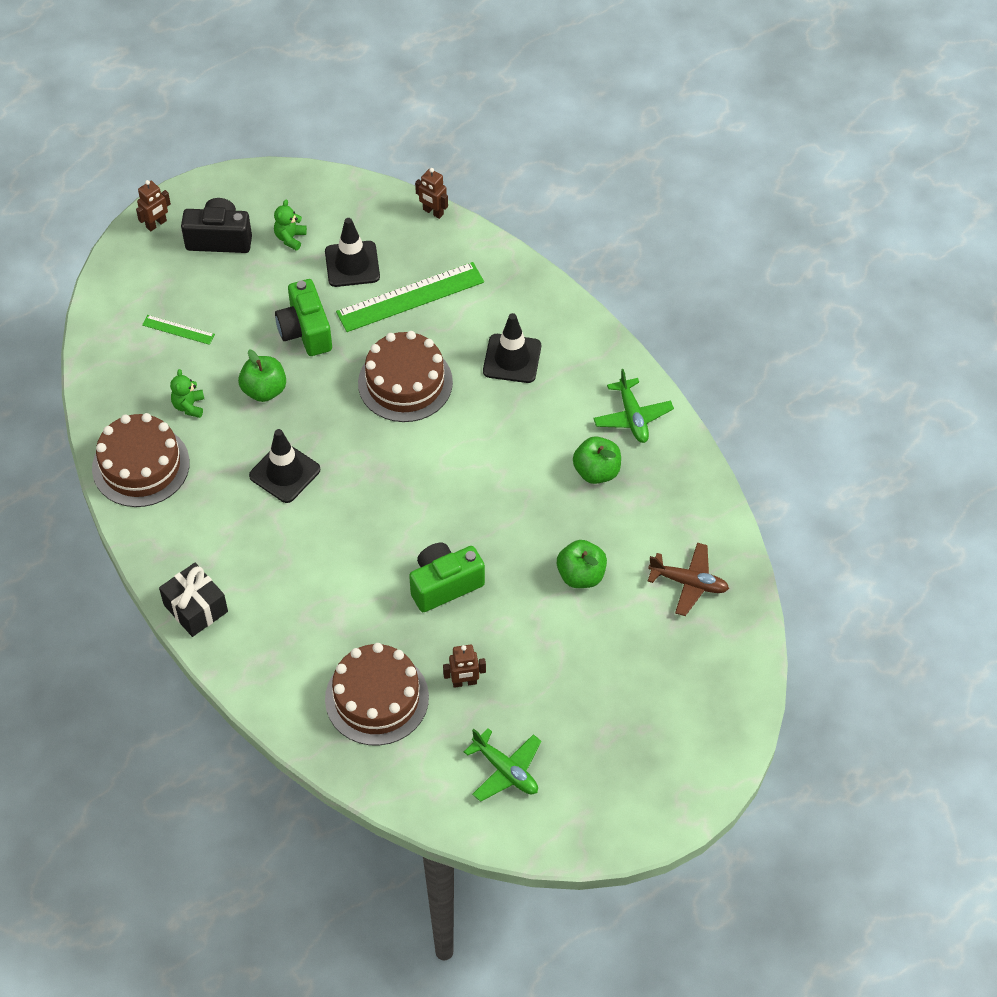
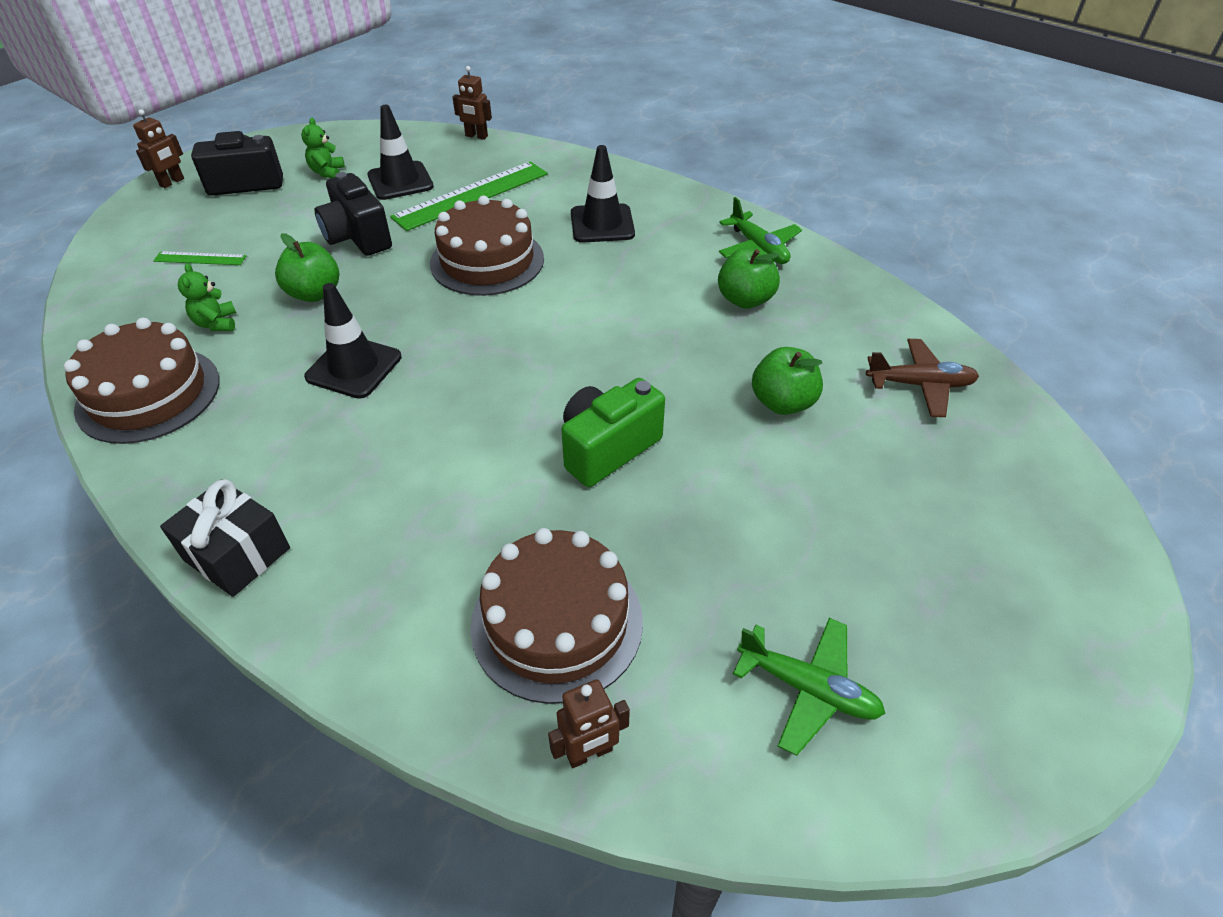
camera: 15 degrees left, 10 degrees down
(305, 331) = (357, 237): green camera -> black camera
(464, 682) = (685, 567): brown robot -> brown robot (589, 753)

